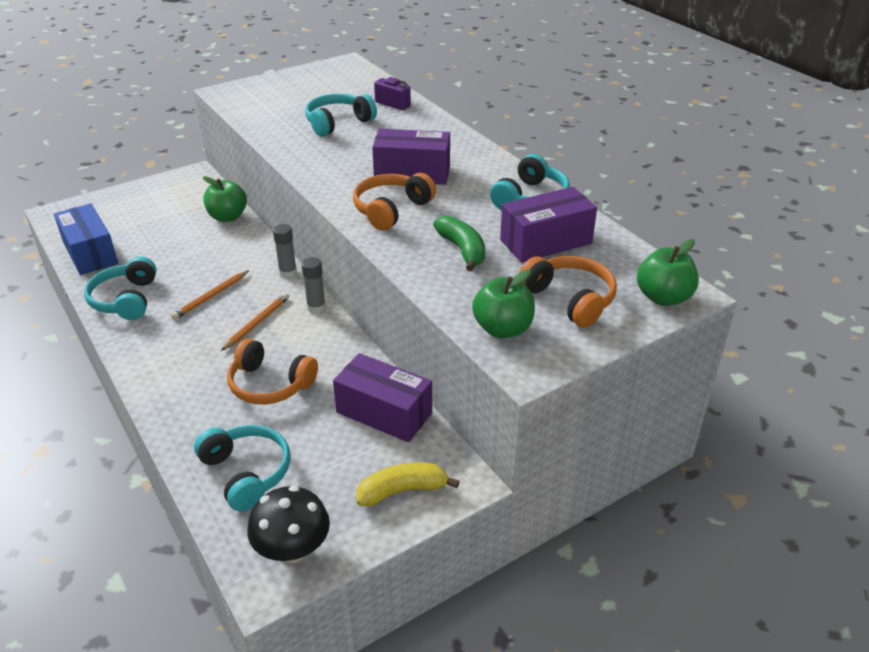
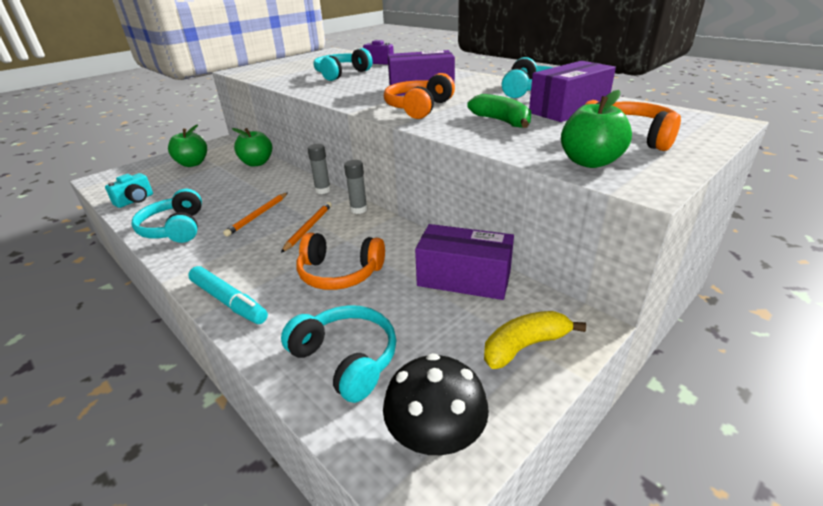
camera: 10 degrees left, 5 degrees down
(90, 253) = (135, 200): blue box -> turquoise camera
(161, 396) = (229, 301): none -> turquoise marker
(663, 297) = (707, 126): green apple -> green apple (193, 164)

